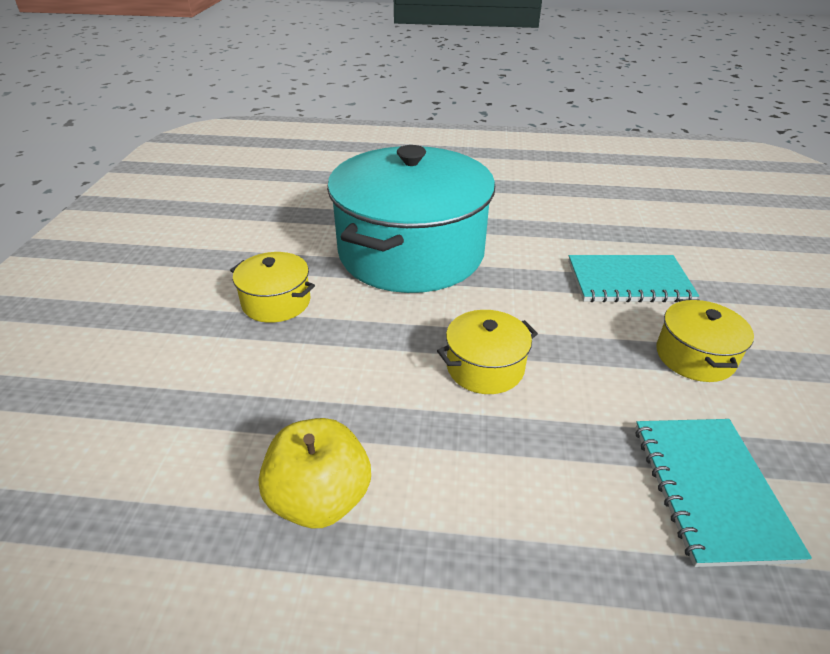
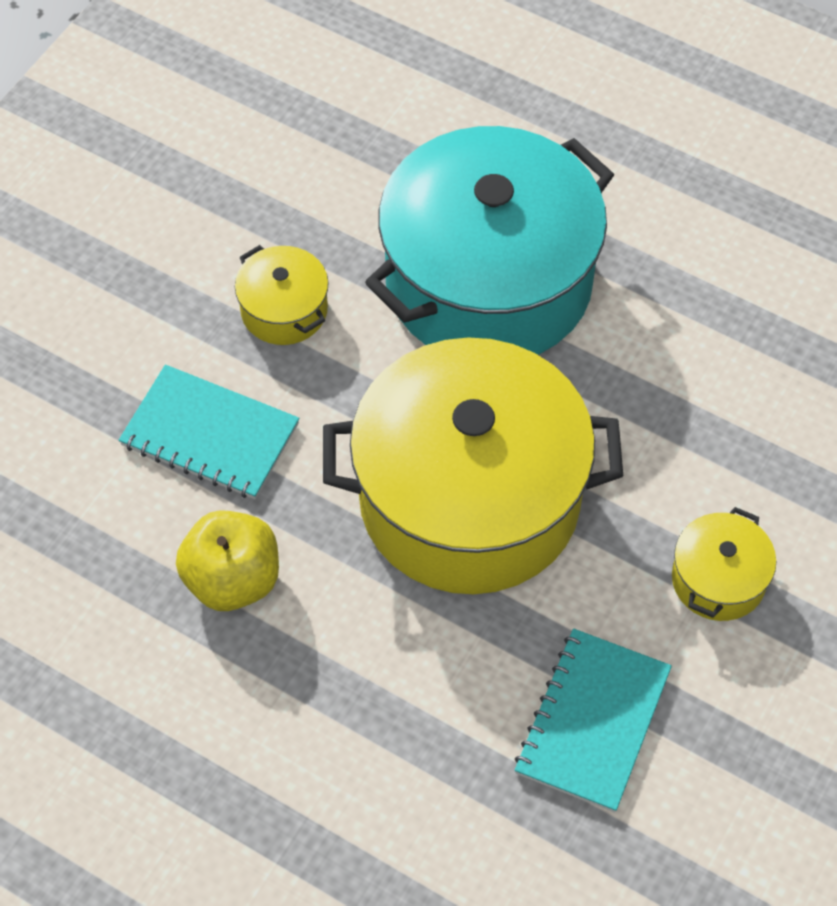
camera: 25 degrees right, 20 degrees up
(485, 367) = (469, 499): yellow pot -> yellow pot, size x2.39
(628, 281) = (738, 441): turquoise notebook -> turquoise notebook (210, 435)

